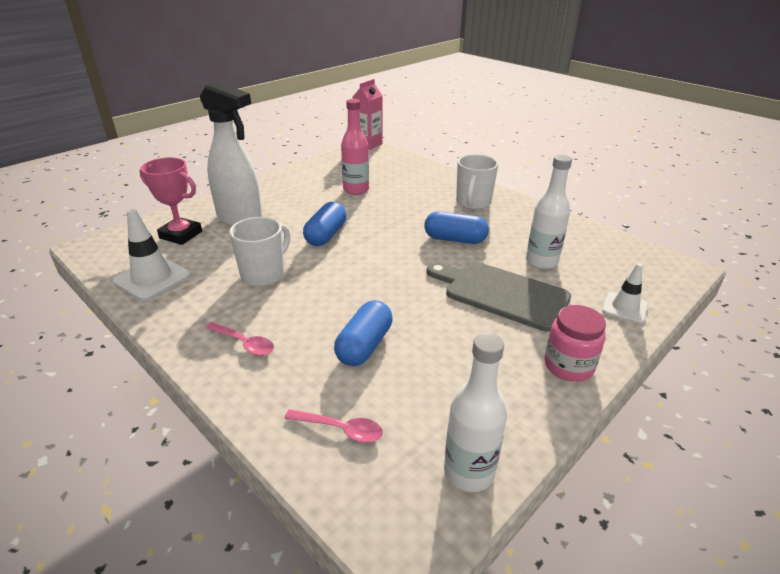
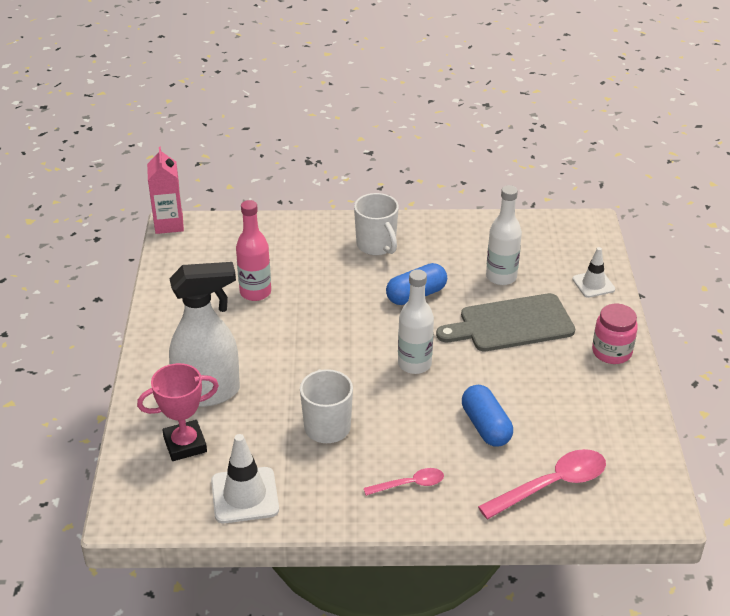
camera: 45 degrees left, 5 degrees up
(326, 235) = (312, 358): blue capsule -> none
(340, 429) = (551, 485): pink spoon -> pink spoon, size x1.75
(469, 472) = (641, 454): white bottle -> white bottle (414, 364)

